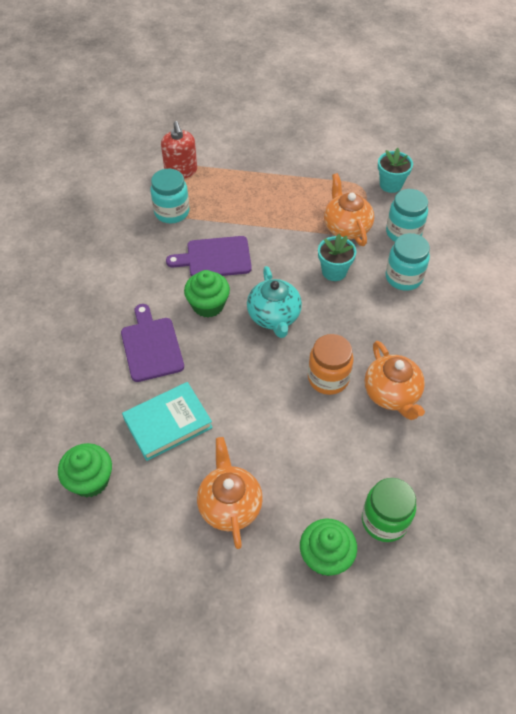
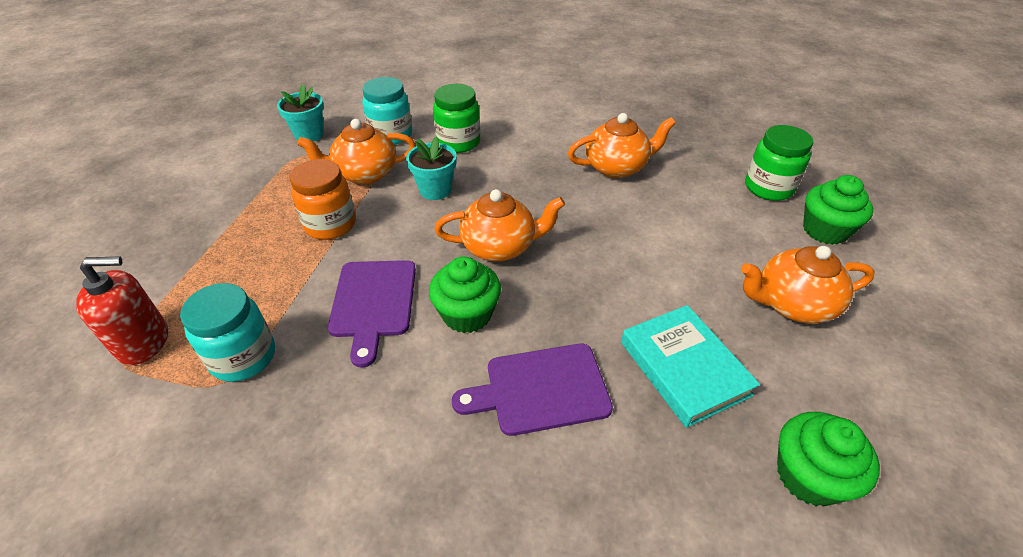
camera: 85 degrees left, 10 degrees down
(274, 316) = (499, 247): turquoise teapot -> orange teapot
(328, 378) = (598, 209): orange jar -> orange jar (330, 225)
(403, 277) = (458, 142): turquoise jar -> green jar

